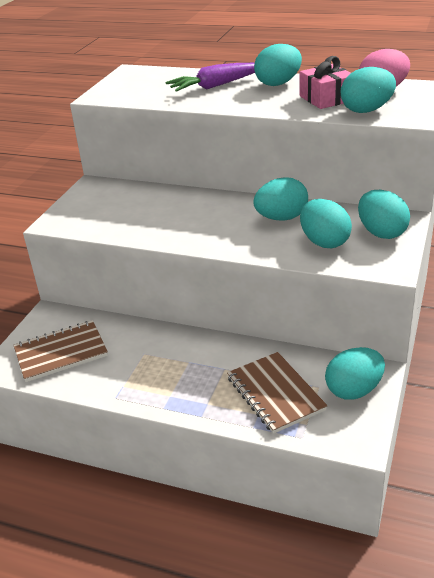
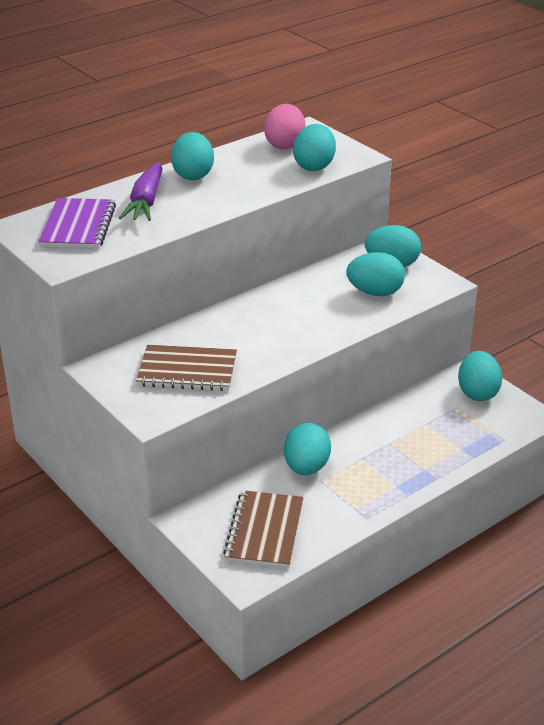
camera: 60 degrees left, 0 degrees up
(153, 83) = (78, 226): none -> purple notebook
(275, 394) = (446, 430): brown notebook -> brown notebook (187, 371)
(281, 218) = (312, 295): turquoise egg -> turquoise egg (306, 467)
(326, 98) = (263, 170): pink gift -> none

